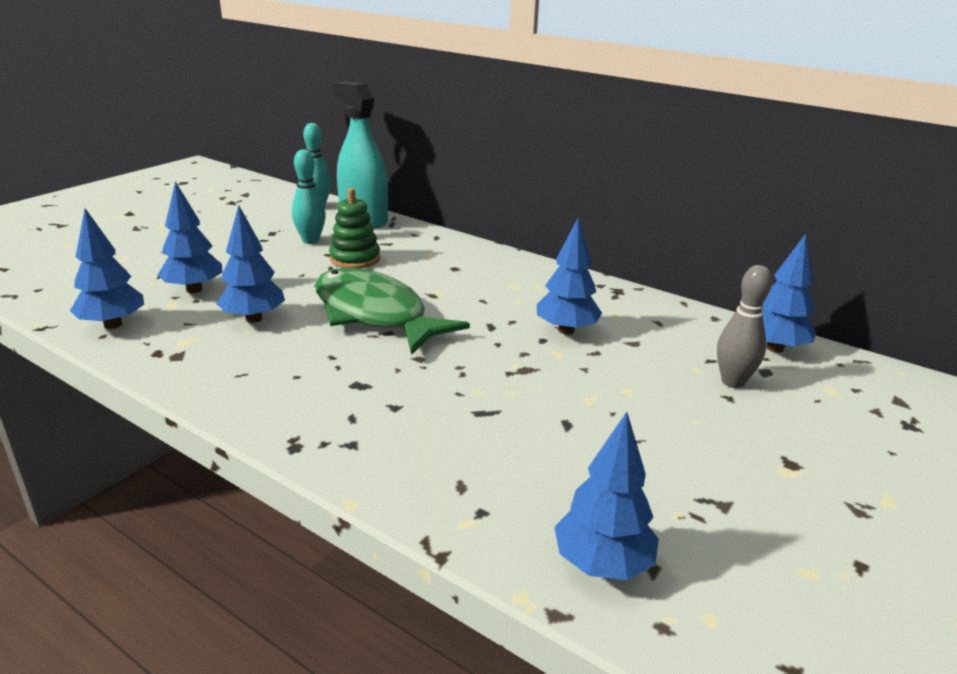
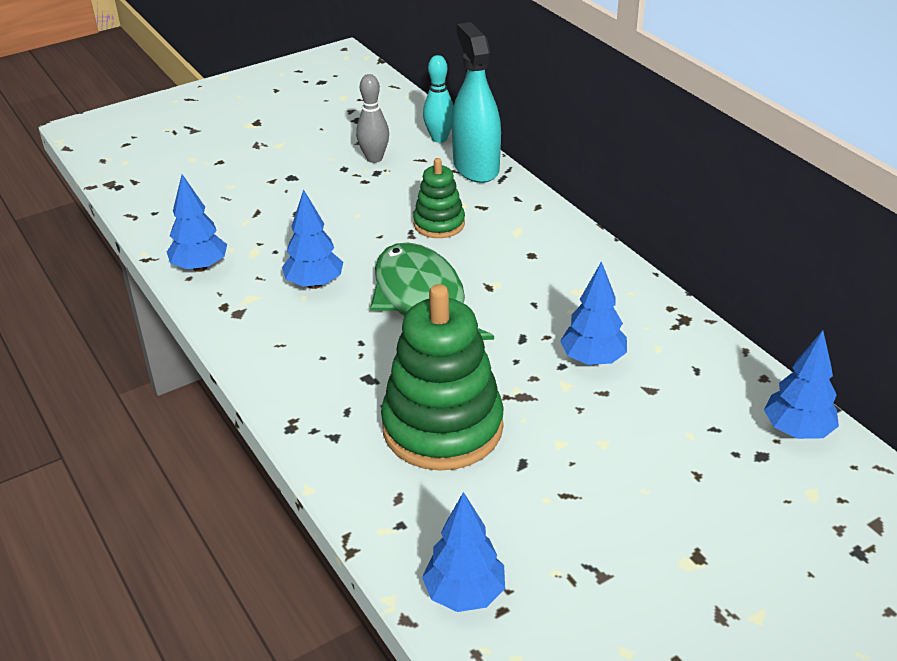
camera: 25 degrees right, 10 degrees up
(194, 289) = (278, 238): blue tree -> none
(311, 240) = (408, 190): turquoise bowling pin -> none
(465, 410) = (442, 427): none -> green stacking toy
(733, 382) = (716, 459): grey bowling pin -> grey bowling pin (374, 158)

